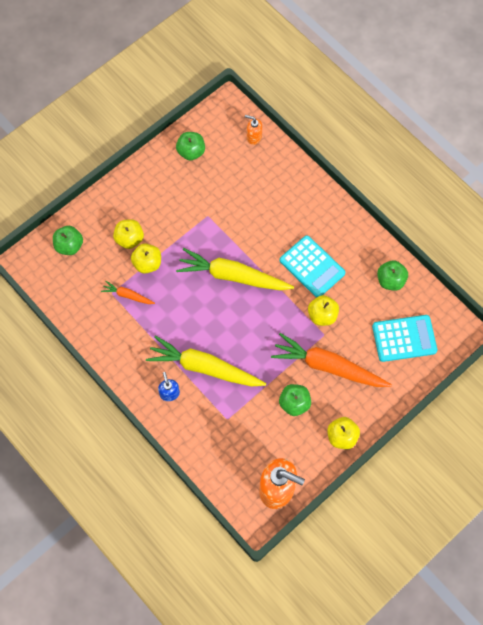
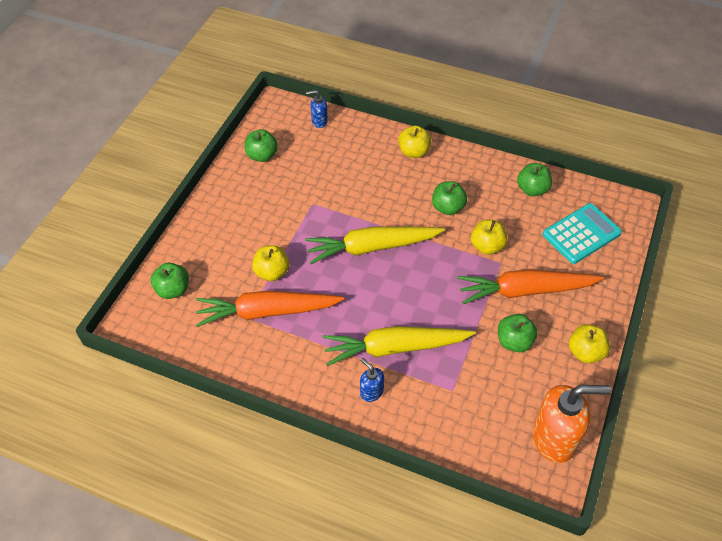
camera: 25 degrees left, 15 degrees down
(128, 295) = (267, 312): orange carrot -> orange carrot, size x2.13
(129, 239) = (239, 257): yellow apple -> yellow apple (414, 152)
(254, 137) = (319, 121): orange soap dispenser -> blue soap dispenser
(312, 267) = (448, 208): turquoise calculator -> green apple

